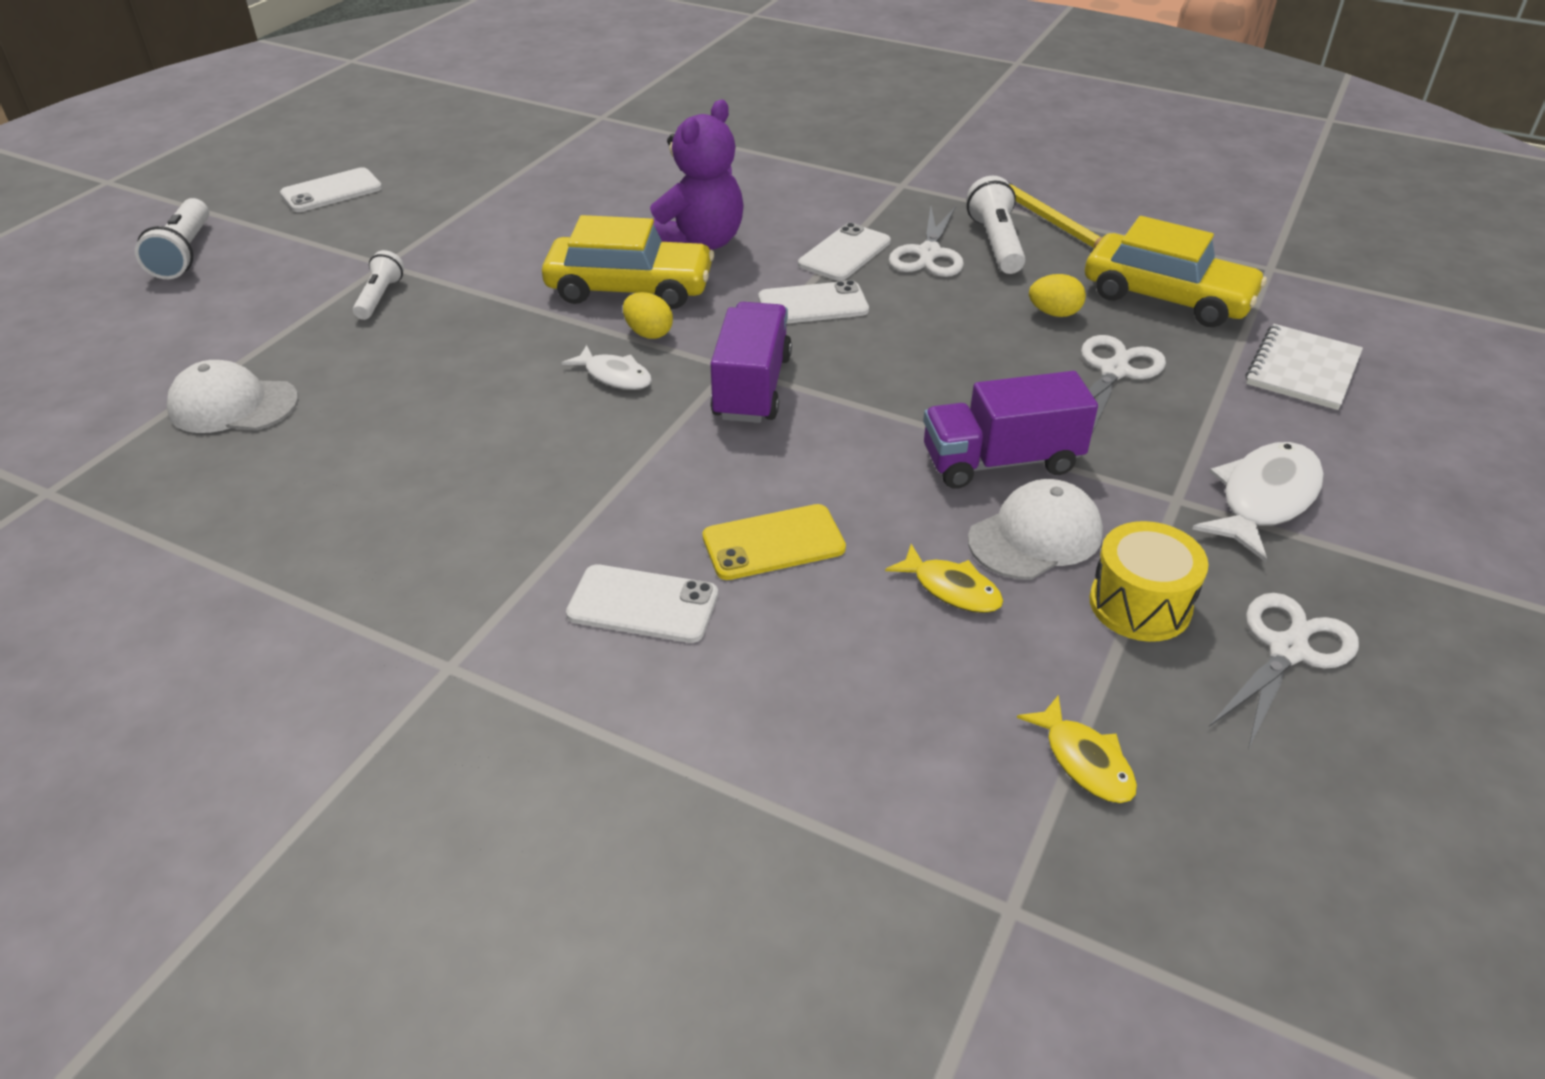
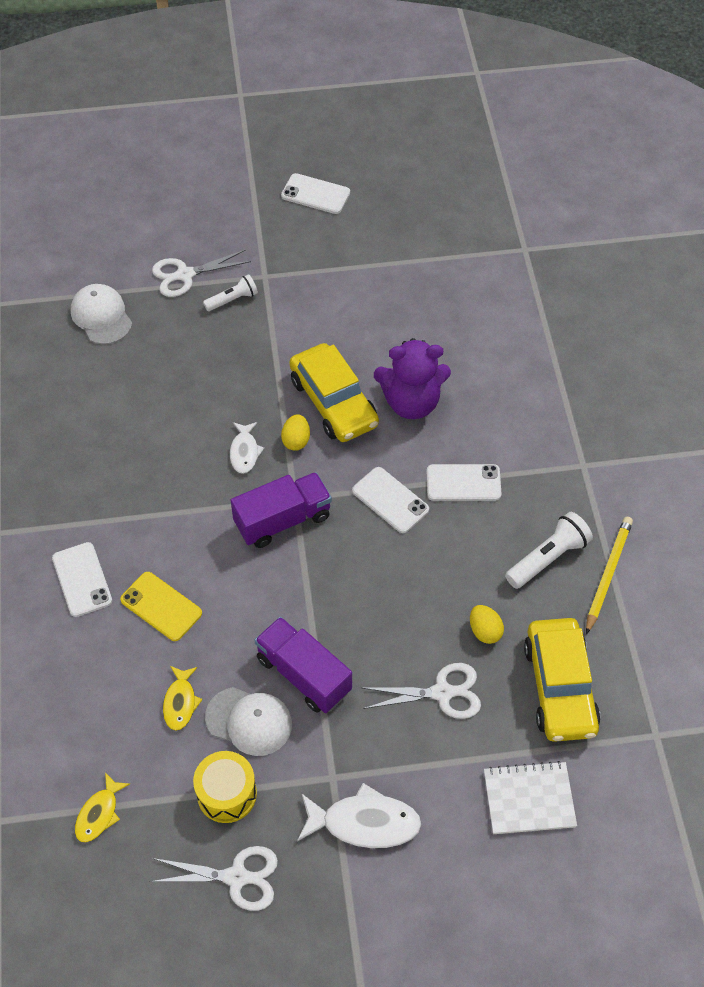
camera: 55 degrees right, 15 degrees up
(184, 254) = (202, 188): white flashlight -> none
(929, 254) = (502, 528): white scissors -> white scissors (185, 275)

